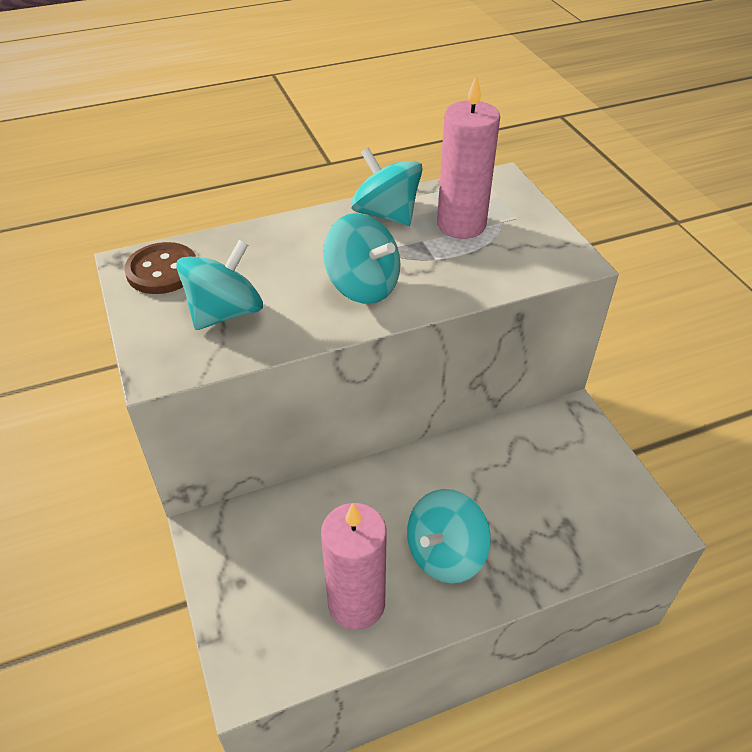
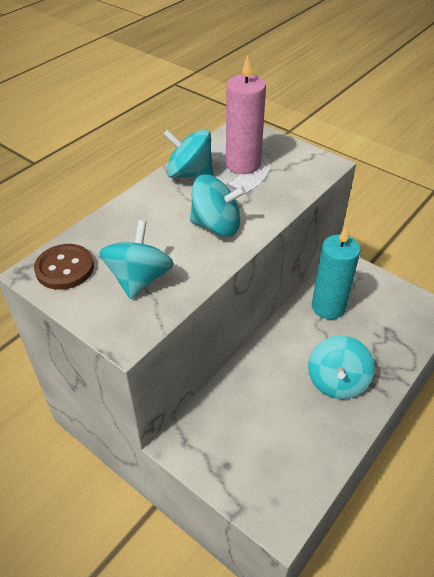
camera: 30 degrees left, 0 degrees up
(356, 603) = (309, 438): pink candle -> none
(507, 458) = (328, 307): none -> turquoise candle

